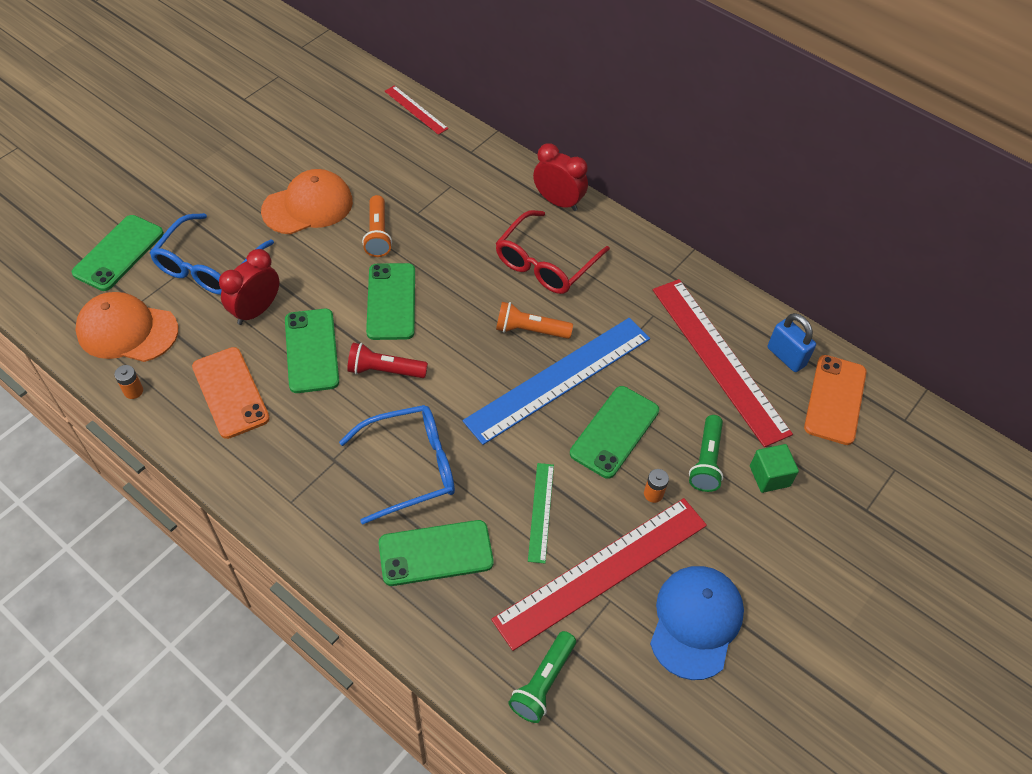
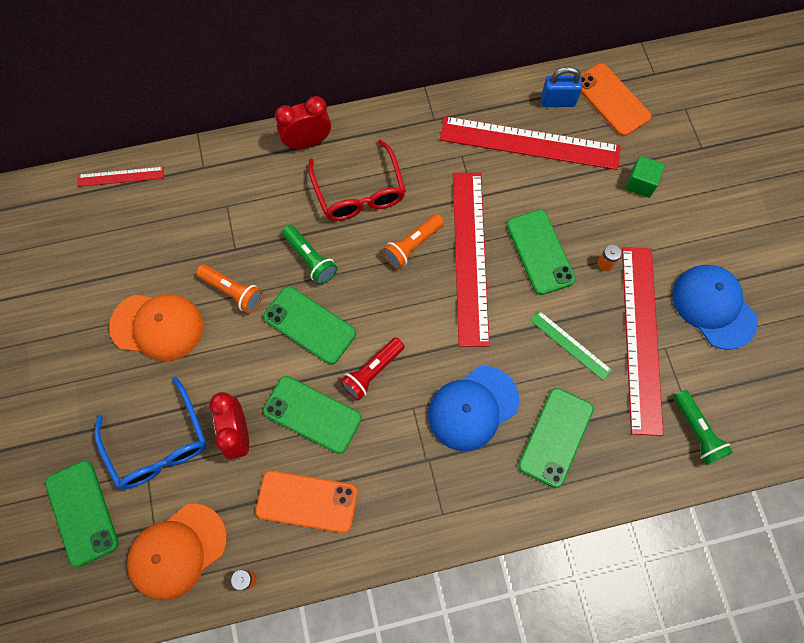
camera: 50 degrees left, 15 degrees up
(308, 206) = (157, 326): orange cap -> orange cap turned 90 degrees clockwise
(411, 467) = (473, 408): blue glasses -> blue cap
(559, 379) = (470, 256): blue ruler -> red ruler
(706, 460) = (602, 212): green flashlight -> green flashlight (310, 259)

